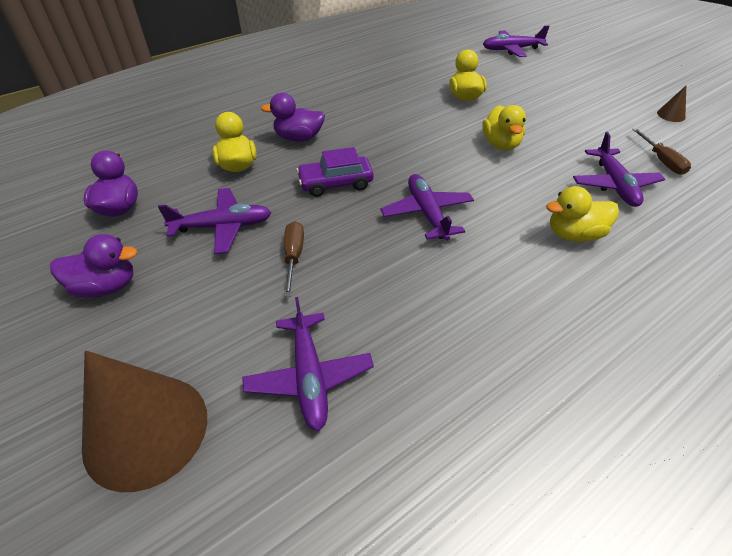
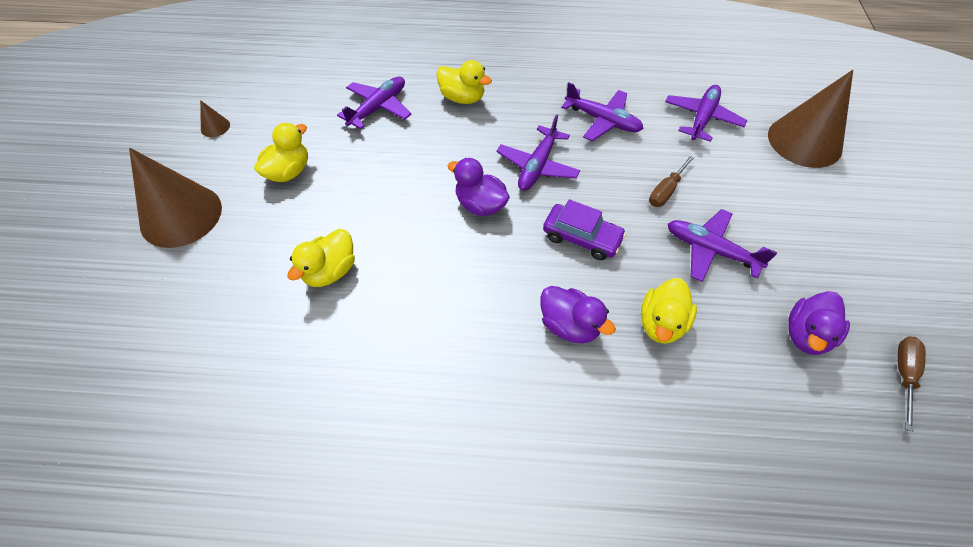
camera: 140 degrees left, 10 degrees up
(106, 286) = (824, 247): purple duck -> purple duck (480, 205)
(500, 144) = (395, 189): yellow duck -> yellow duck (289, 172)
(511, 50) = (137, 322): purple plane -> purple plane (602, 121)
(580, 78) = (181, 215): none -> brown cone
(661, 161) = (312, 102): brown screwdriver -> brown screwdriver (903, 375)

